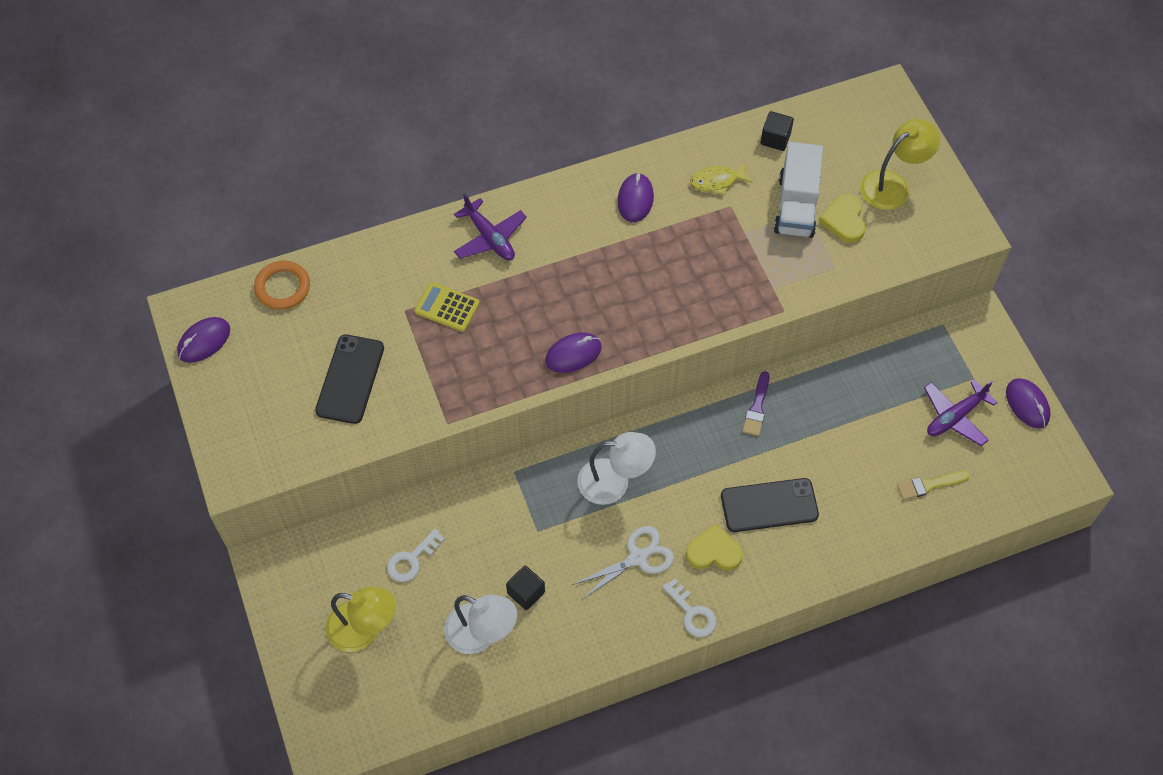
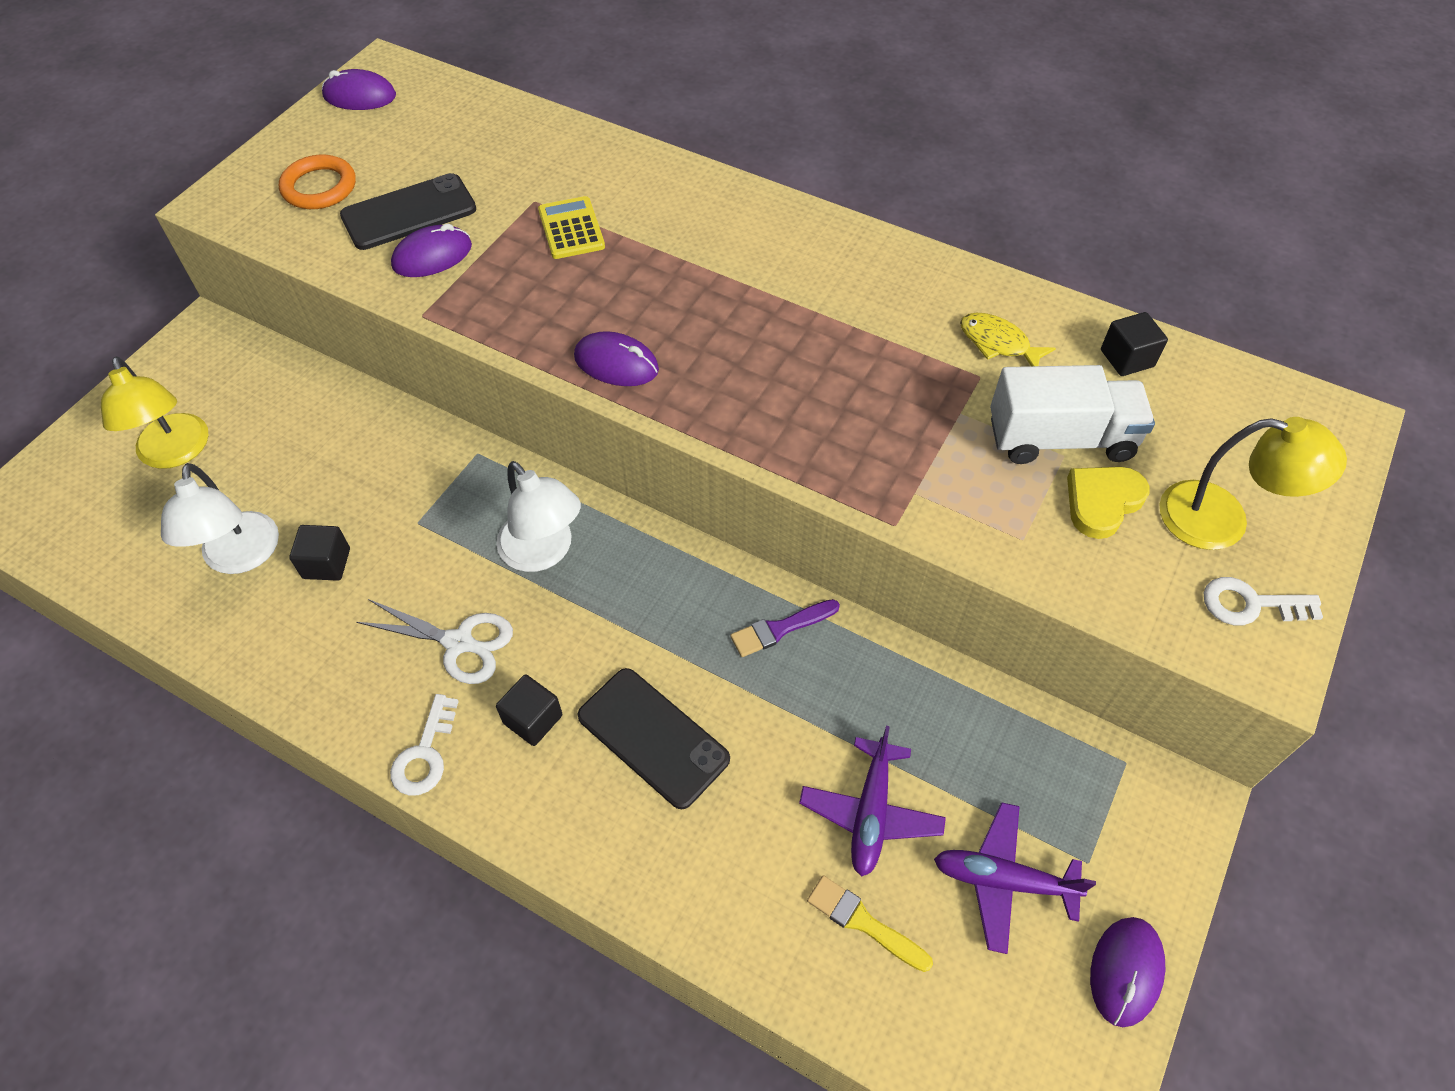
camera: 50 degrees right, 5 degrees down
(283, 287) = (474, 108): orange ring -> orange ring (319, 187)
(411, 559) = (293, 438): white key -> white key (1250, 604)
(489, 238) = (695, 208): purple plane -> purple plane (870, 812)
(635, 199) = (883, 289): purple mouse -> purple mouse (432, 256)
(714, 552) = (533, 719): yellow heart -> black cube
(796, 206) = (1060, 439): white truck -> white truck turned 150 degrees counterclockwise

